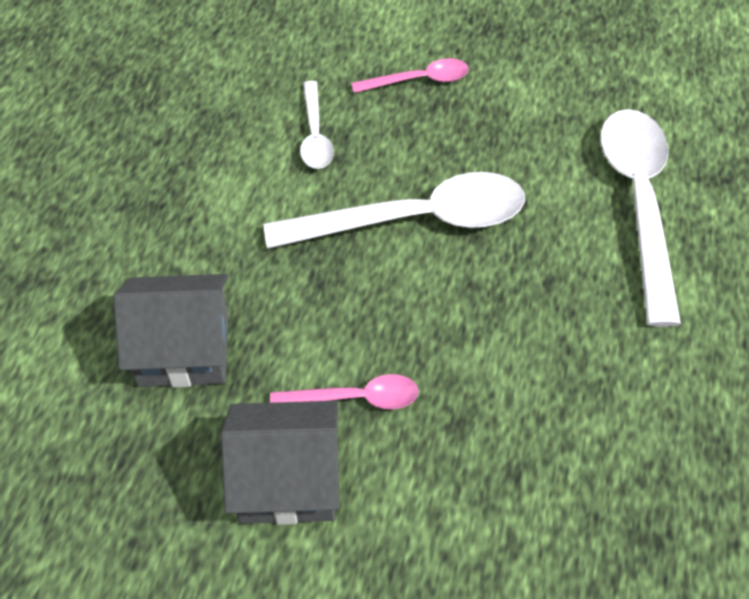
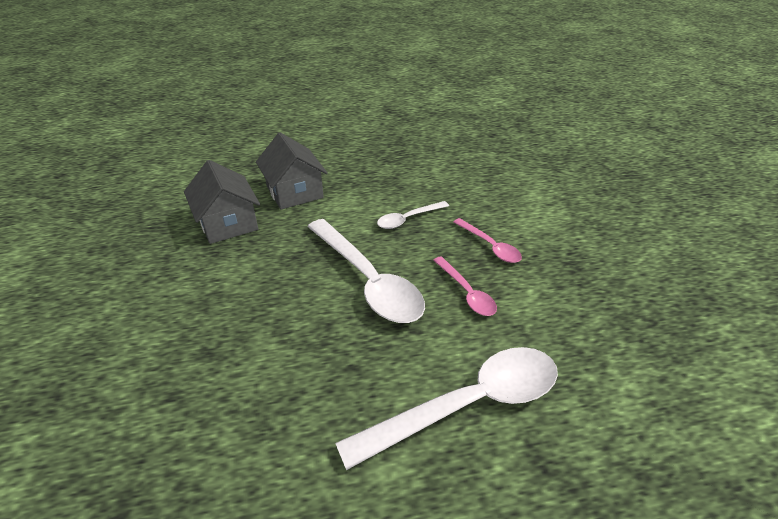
camera: 65 degrees right, 15 degrees down
(287, 479) = (149, 288): grey house -> grey house (294, 192)
(355, 398) = (214, 297): pink spoon -> pink spoon (466, 292)

